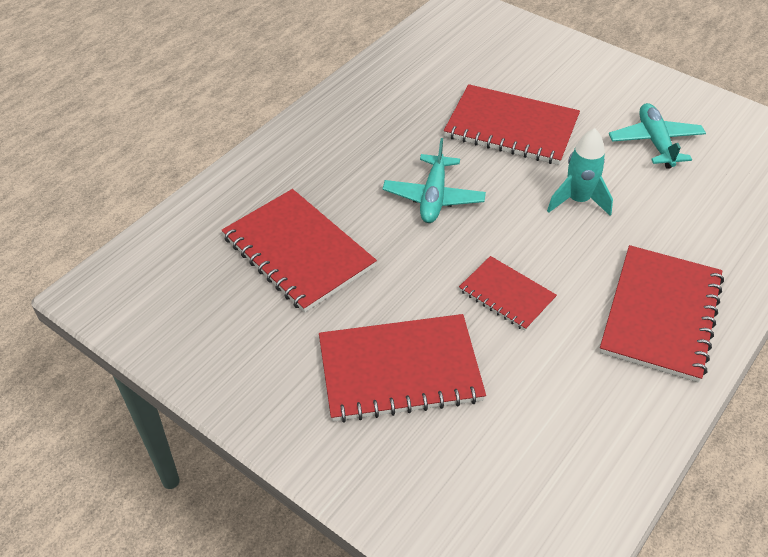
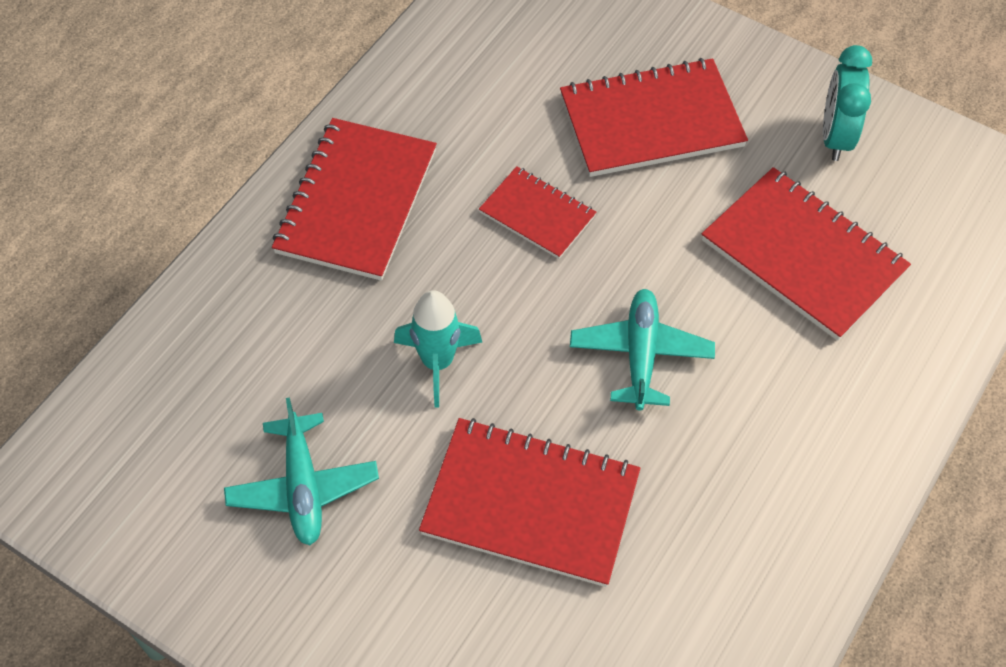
camera: 175 degrees right, 10 degrees up
(236, 345) = (835, 136): none -> turquoise clock

